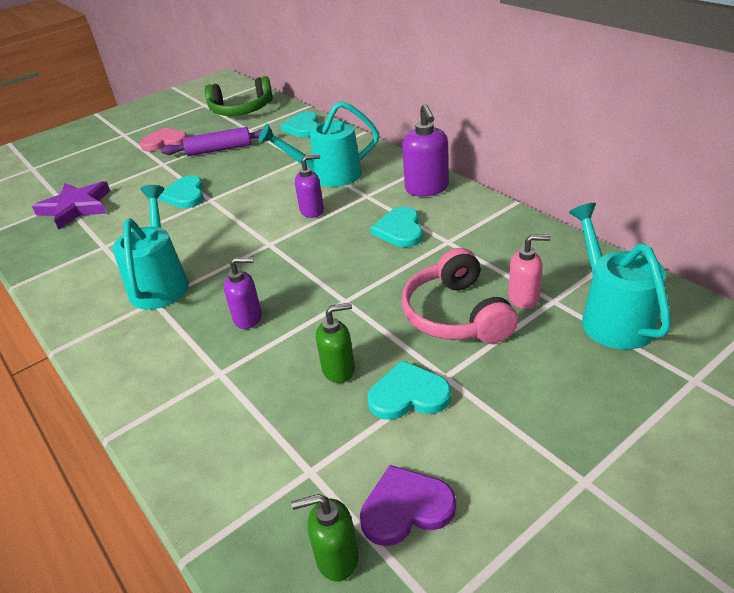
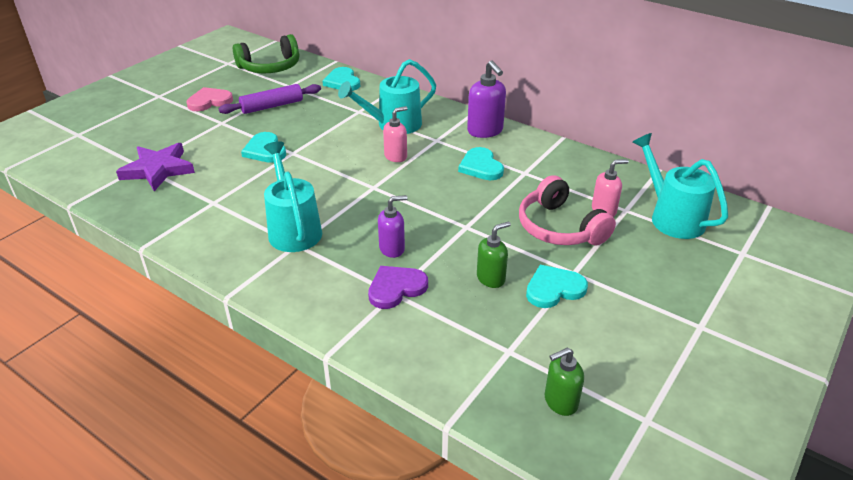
camera: 20 degrees left, 0 degrees up
(312, 211) = (396, 156): purple soap dispenser -> pink soap dispenser
(406, 508) = (591, 363): purple heart -> purple heart (396, 288)

